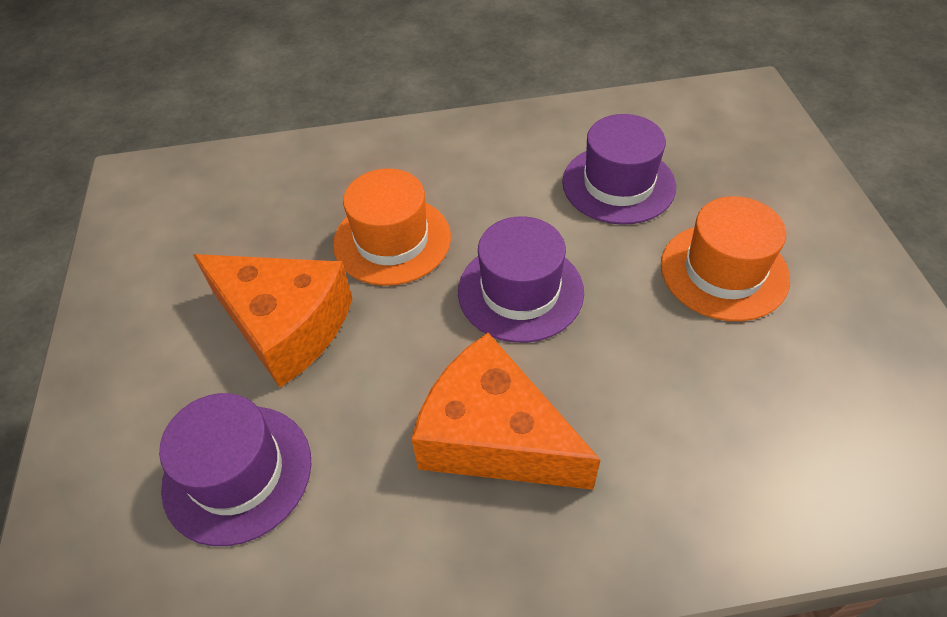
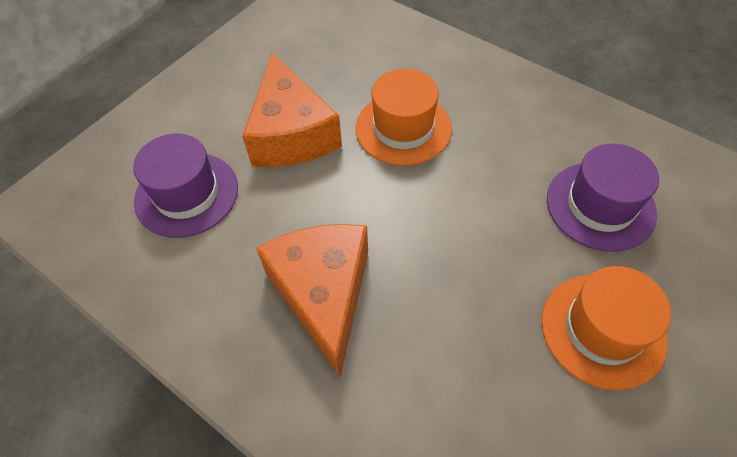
camera: 45 degrees right, 5 degrees up
(520, 291) = (442, 223): purple hat -> none

